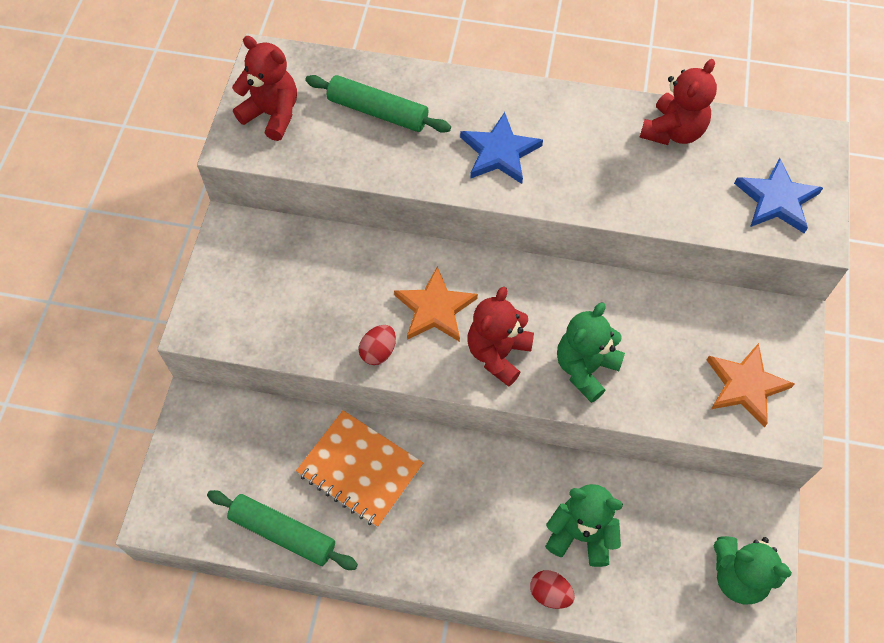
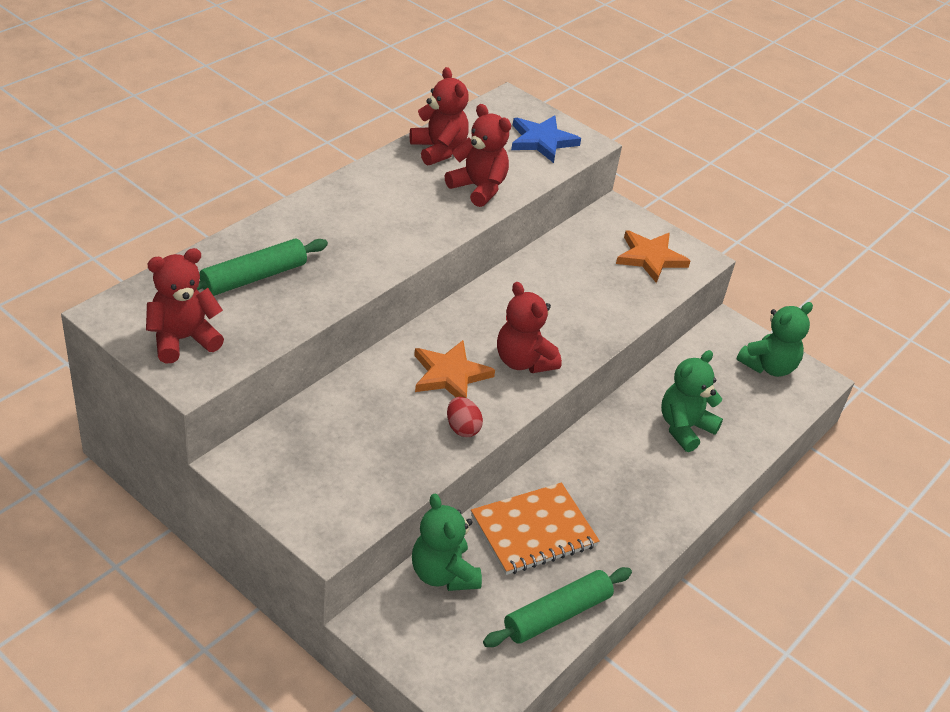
camera: 65 degrees left, 20 degrees down
(499, 152) = (369, 236): blue star -> none
(550, 593) = (721, 470): red egg -> none
(585, 368) = (574, 323): green teddy bear -> green teddy bear (443, 574)
(646, 190) = (478, 188): none -> red teddy bear

